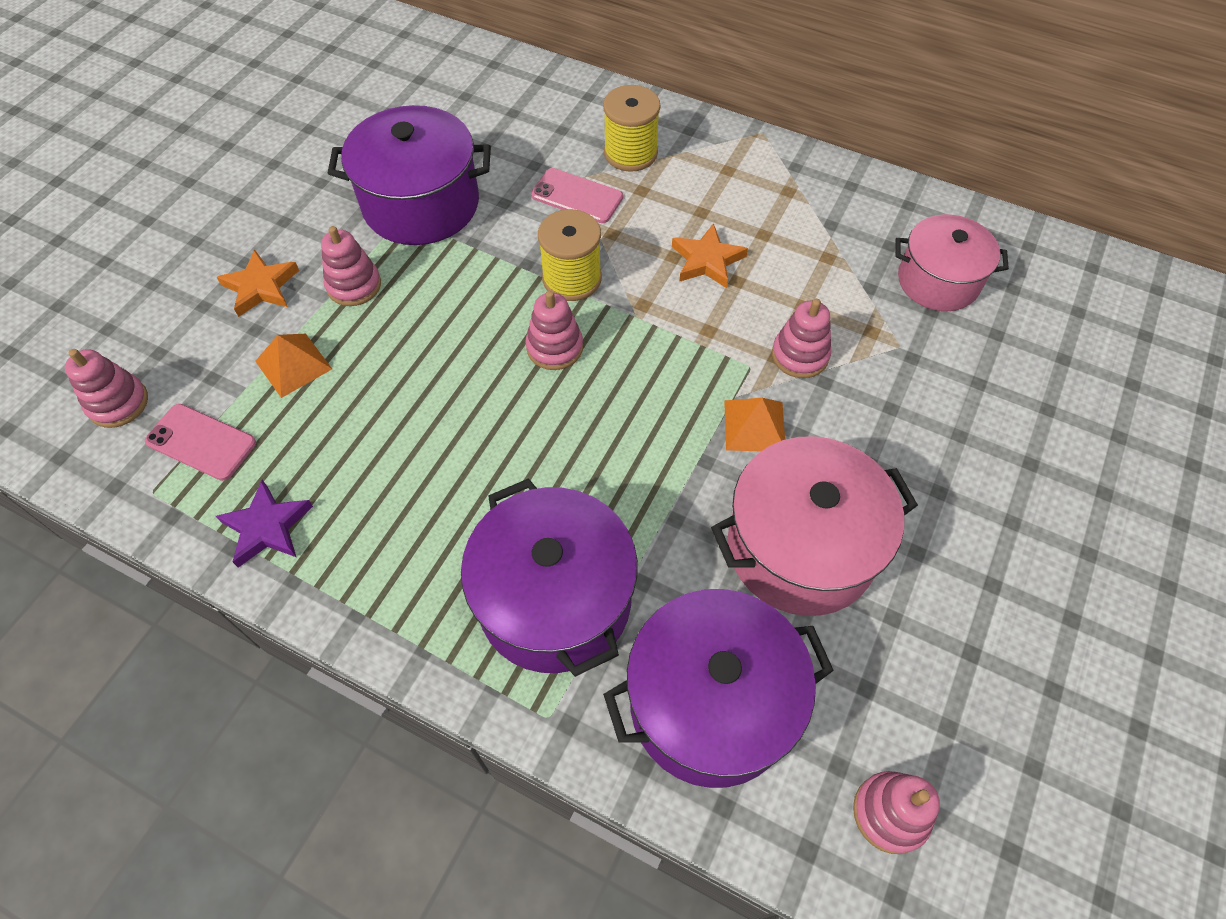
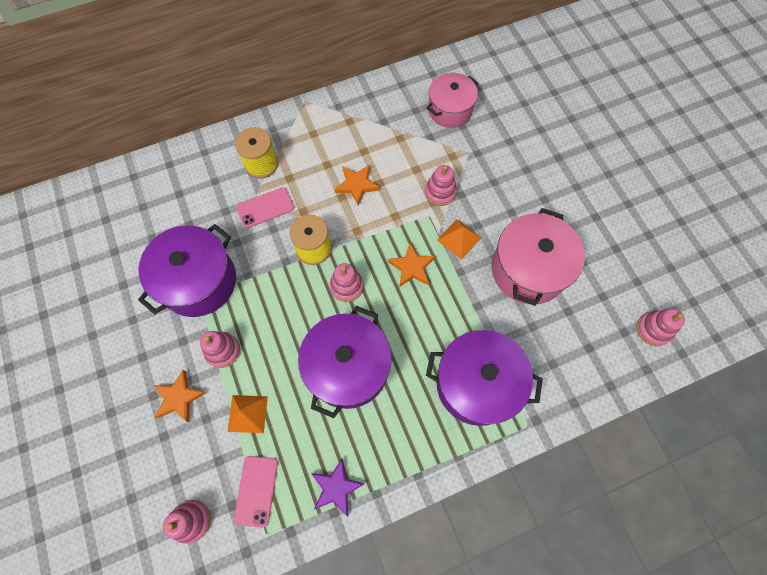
camera: 50 degrees left, 10 degrees up
(201, 442) = (256, 490): pink phone -> pink phone turned 60 degrees counterclockwise
(653, 400) = (412, 267): none -> orange star
(711, 704) = (567, 358): purple pot -> purple pot (348, 368)

